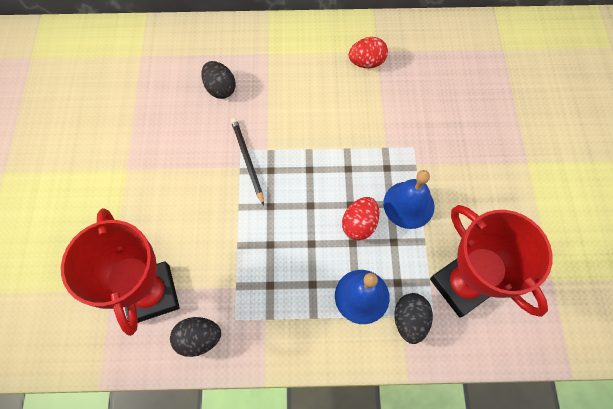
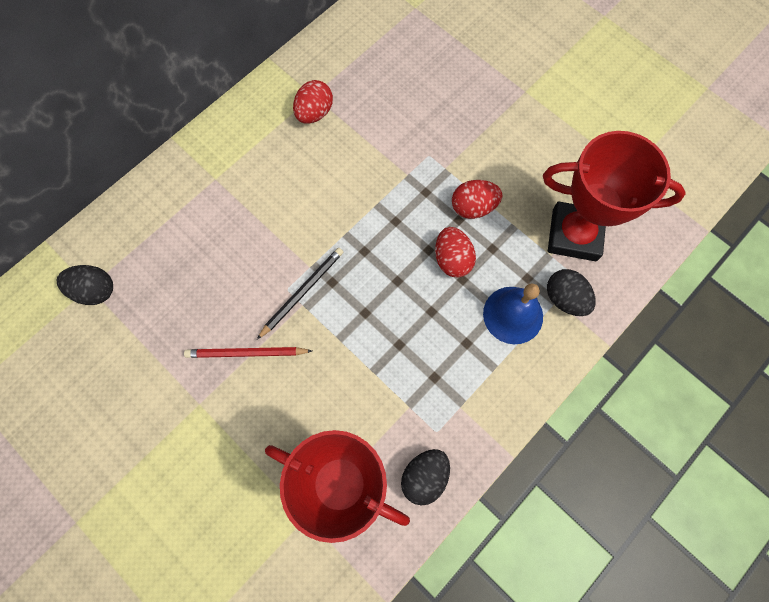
camera: 45 degrees left, 5 degrees up
(180, 166) = (246, 353): none -> red pencil
(220, 89) = (206, 250): black egg -> black egg (95, 290)
(247, 160) = (302, 292): black pencil -> black pencil turned 105 degrees clockwise
(408, 204) = (473, 207): blue bell -> red egg

